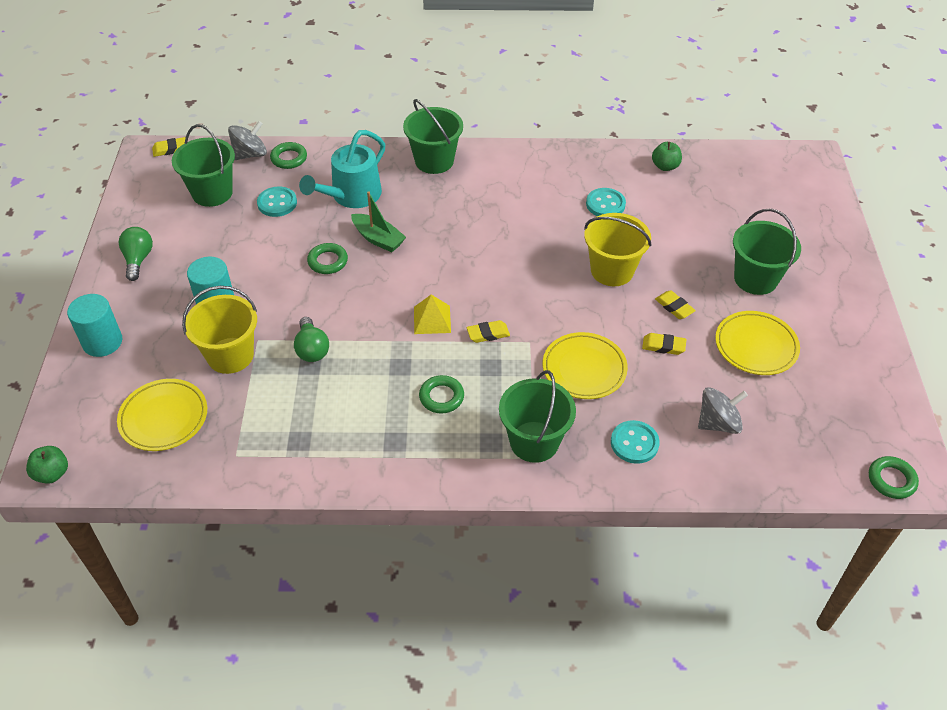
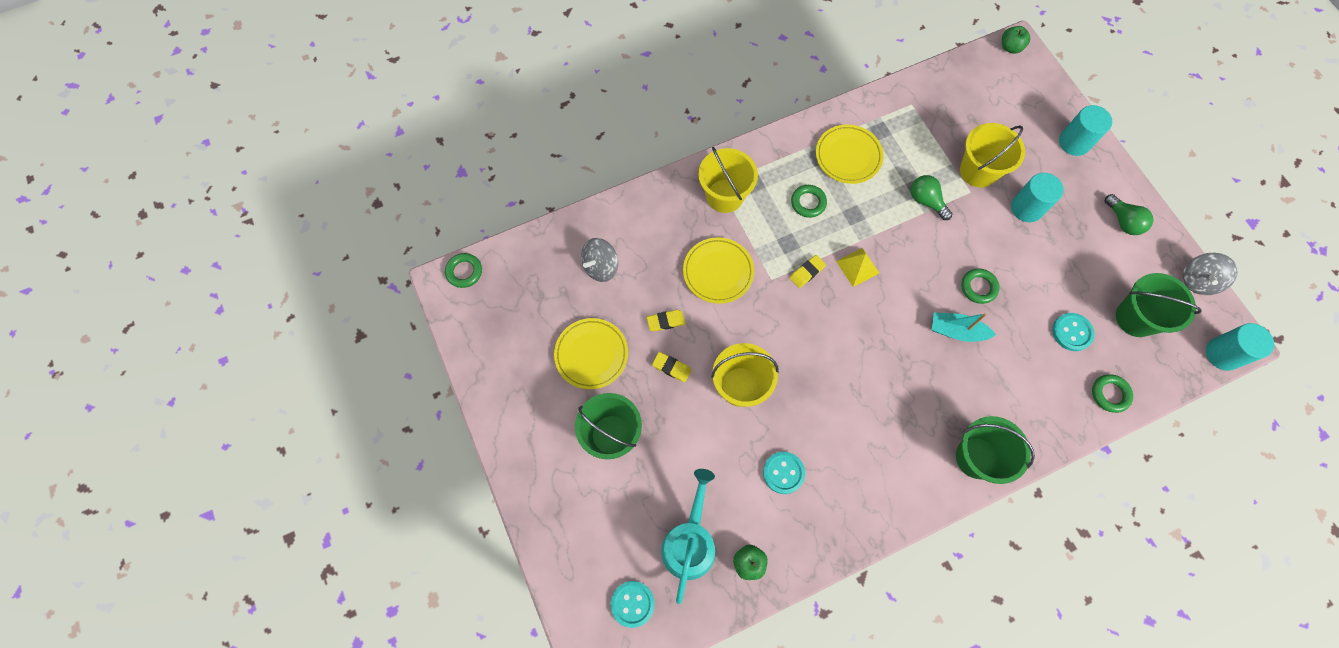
camera: 155 degrees right, 20 degrees up
(164, 418) = (979, 108): yellow plate -> yellow plate (848, 156)
(170, 149) = (1222, 354): yellow eraser -> turquoise cylinder
(250, 154) = (1148, 382): grey spinning top -> grey spinning top (1197, 280)
(351, 195) = (1017, 372): turquoise watering can -> turquoise watering can (690, 542)
(378, 239) = (956, 331): green boat -> turquoise boat
(534, 442) = (725, 196): green bucket -> yellow bucket
(634, 443) = (655, 224): turquoise button -> turquoise button (632, 604)

